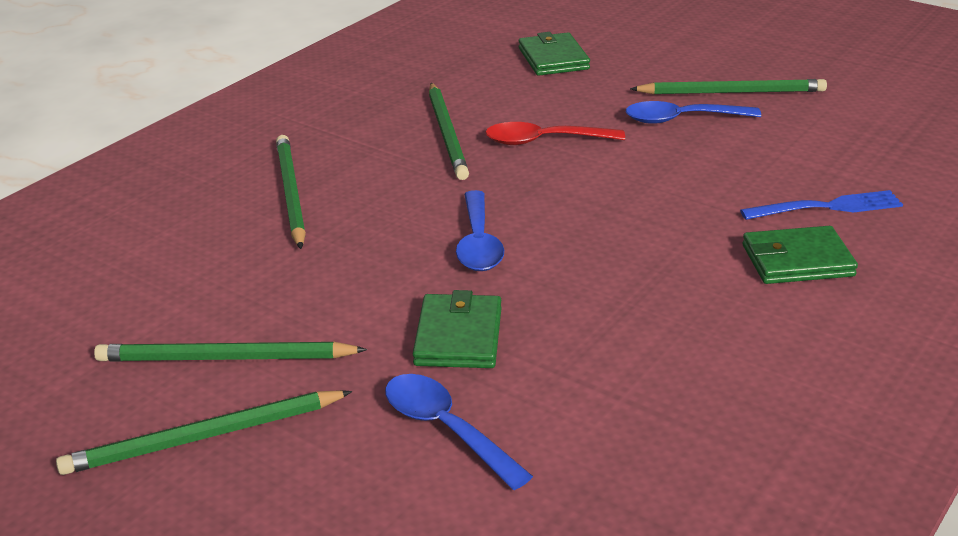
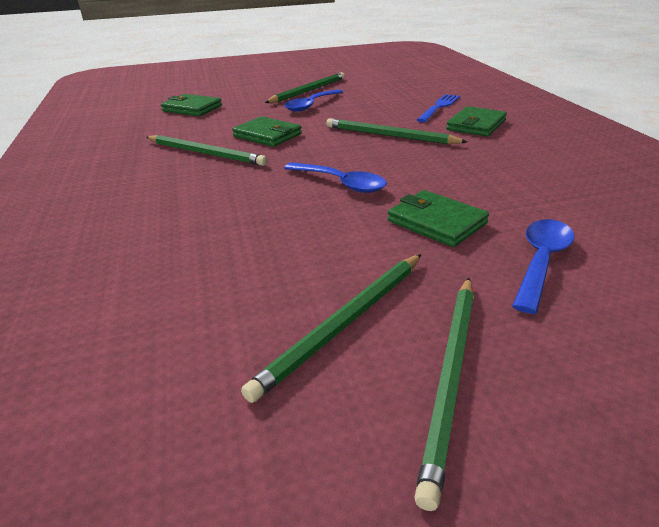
camera: 50 degrees left, 0 degrees up
(291, 193) = (167, 220): green pencil -> green pencil (389, 136)
(445, 429) = (541, 261): blue spoon -> blue spoon turned 120 degrees clockwise
(544, 141) = (267, 135): red spoon -> green wallet

